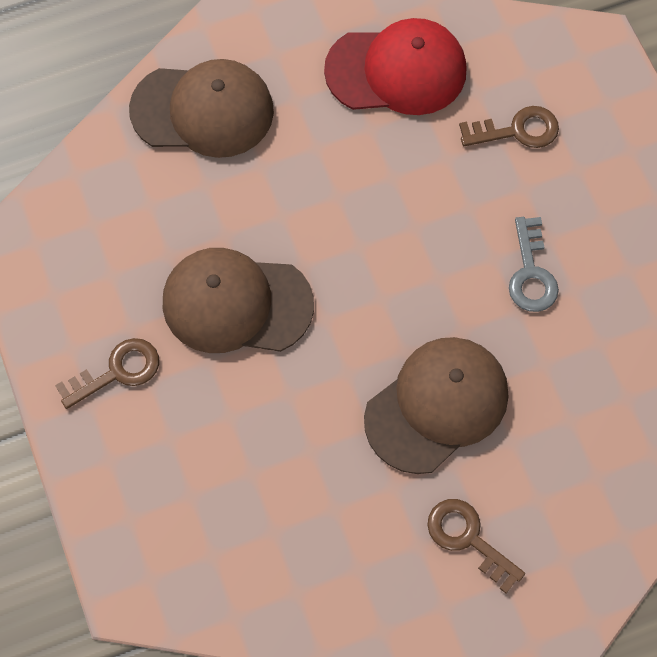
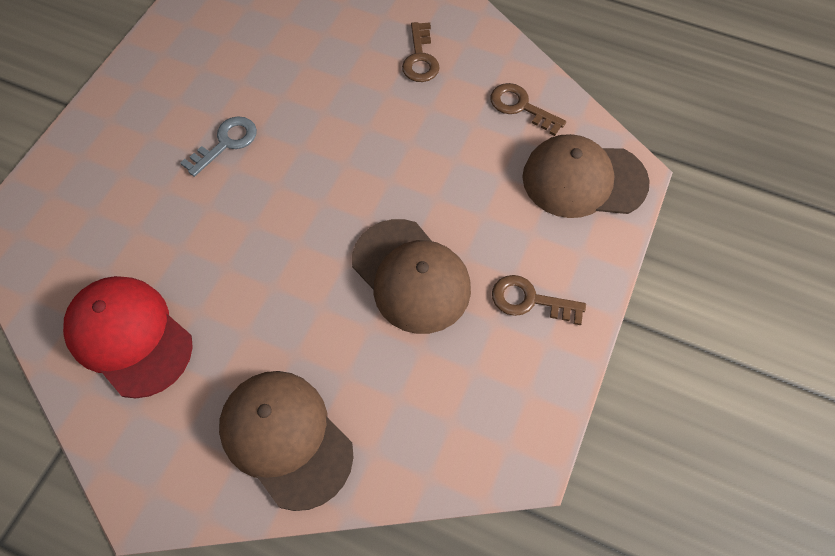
camera: 135 degrees left, 5 degrees down
(437, 405) = (361, 124): brown cap -> brown cap (583, 180)
(517, 130) = (119, 225): brown key -> brown key (521, 107)

